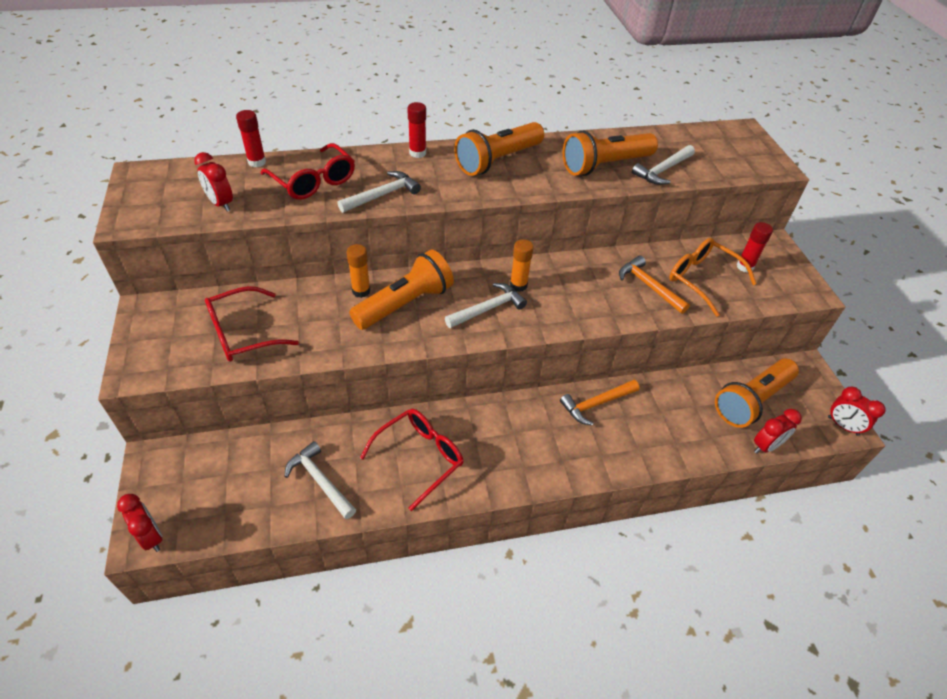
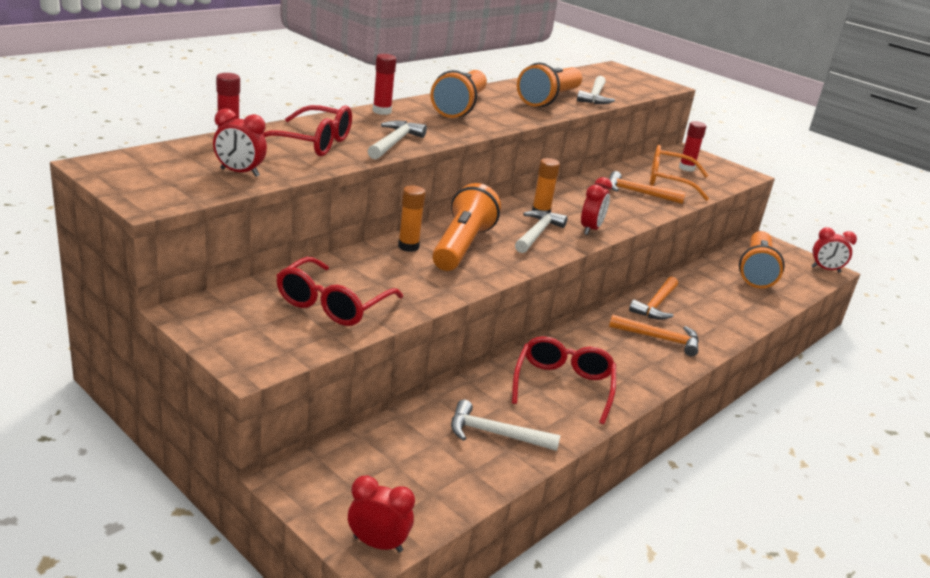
camera: 35 degrees left, 20 degrees down
(558, 442) = (659, 338): none -> orange hammer
(766, 446) = (796, 295): red clock -> red clock (590, 229)

